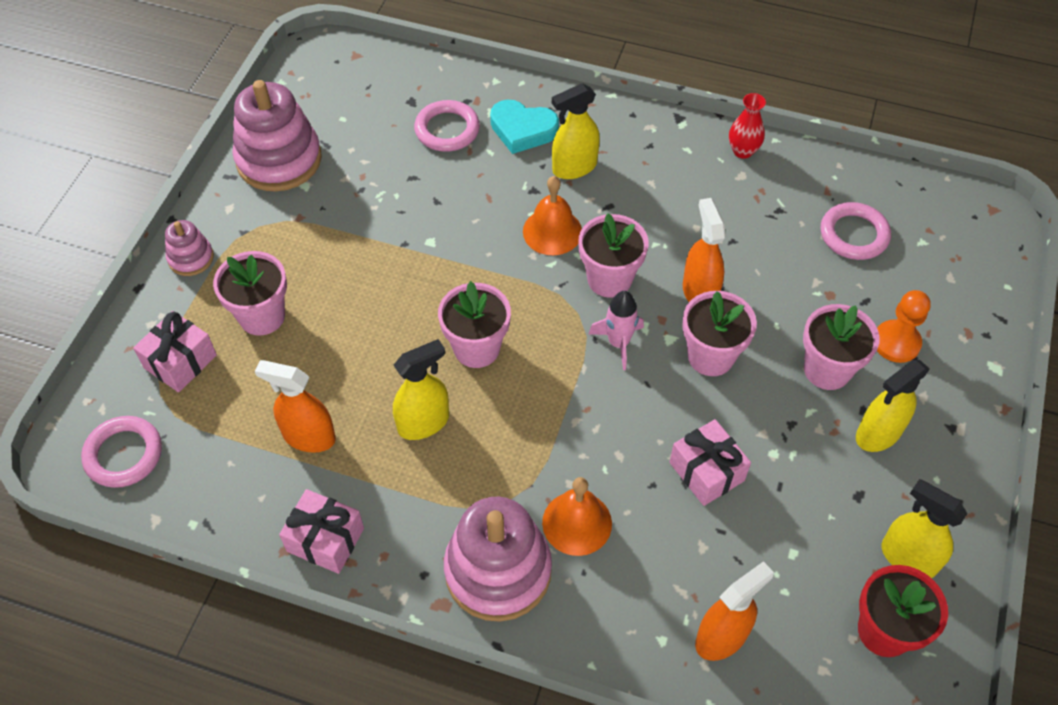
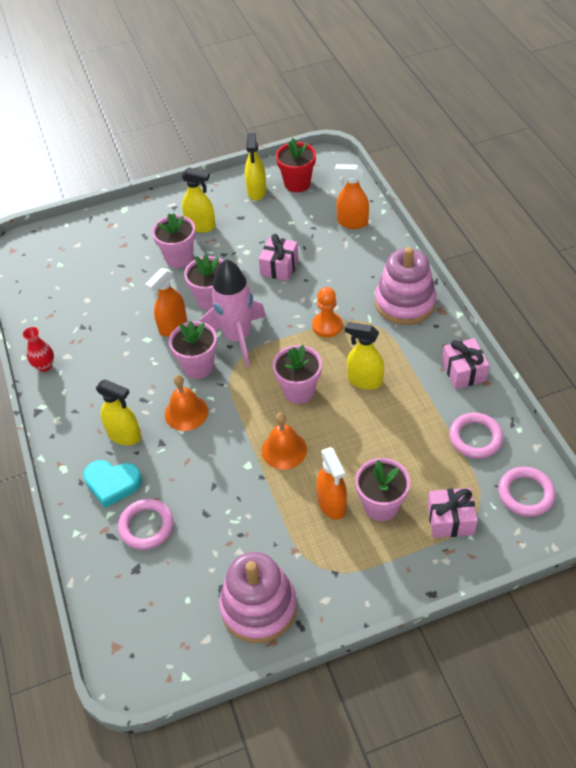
camera: 125 degrees left, 5 degrees down
(191, 258) = (382, 584): pink stacking toy -> none
(309, 436) = (424, 421): orange spray bottle -> orange spray bottle (332, 504)
(522, 130) = (112, 484): turquoise heart -> turquoise heart turned 120 degrees clockwise
(577, 523) = (352, 292): orange bell -> orange bell (284, 450)
(618, 343) = (237, 337): pink rocket -> pink rocket, size x1.89
(854, 234) = (76, 290): pink ring -> pink ring (475, 438)
(896, 342) = (139, 244): orange pawn -> orange pawn (327, 325)

